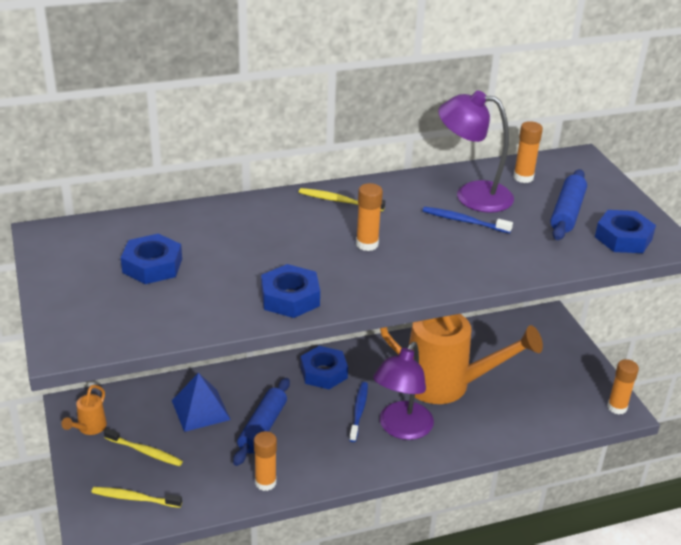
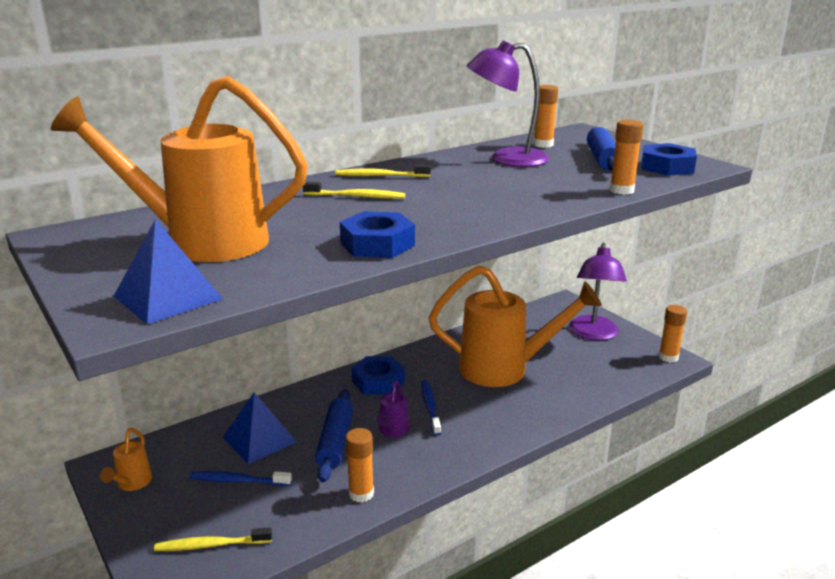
camera: 15 degrees left, 10 degrees down
(108, 328) = (168, 297): none -> blue pyramid
(144, 451) = (207, 493): yellow toothbrush -> yellow toothbrush (356, 196)
(152, 265) = (200, 242): blue nut -> orange watering can
(315, 428) = (392, 431): none -> purple watering can
(367, 244) = (431, 198): orange glue stick -> orange glue stick (621, 190)
(401, 428) = (480, 414): purple lamp -> purple lamp (593, 334)
(464, 221) = (514, 174): blue toothbrush -> blue toothbrush (238, 481)

